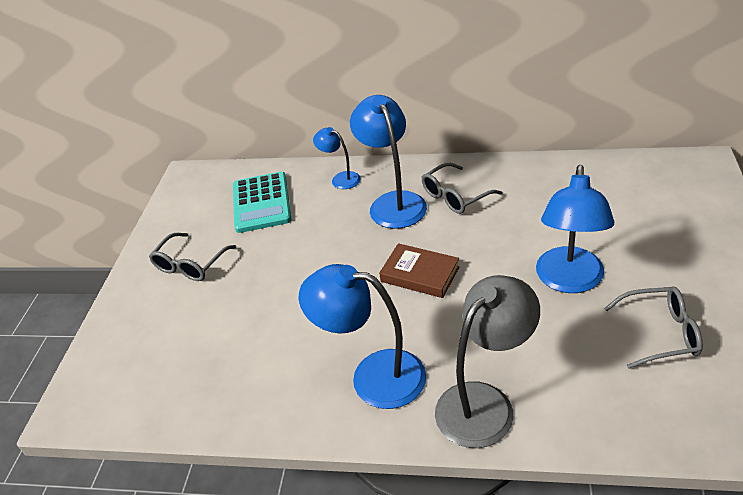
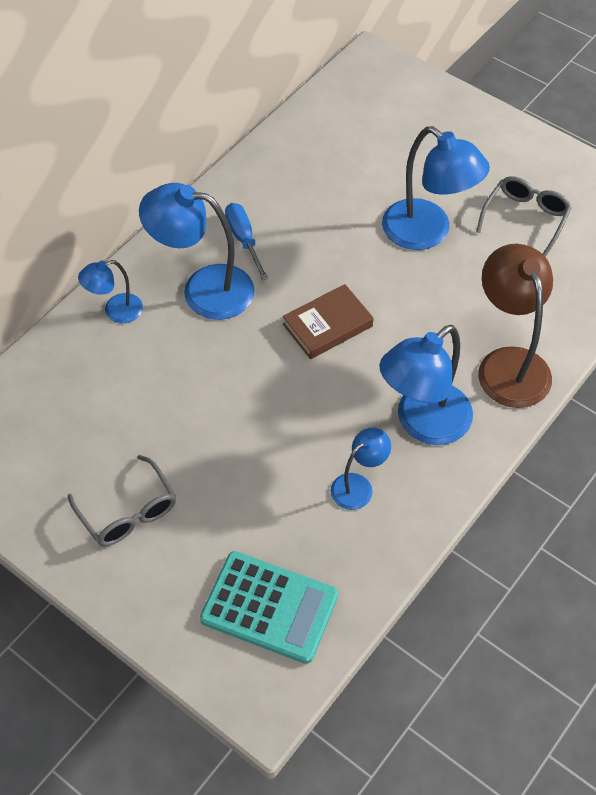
camera: 65 degrees left, 15 degrees up
(261, 203) = (82, 401): turquoise calculator -> turquoise calculator (269, 607)
(285, 367) = (358, 486): none -> blue lamp
(455, 196) = (243, 239): grey glasses -> blue screwdriver
(485, 403) = (508, 364): grey lamp -> brown lamp

